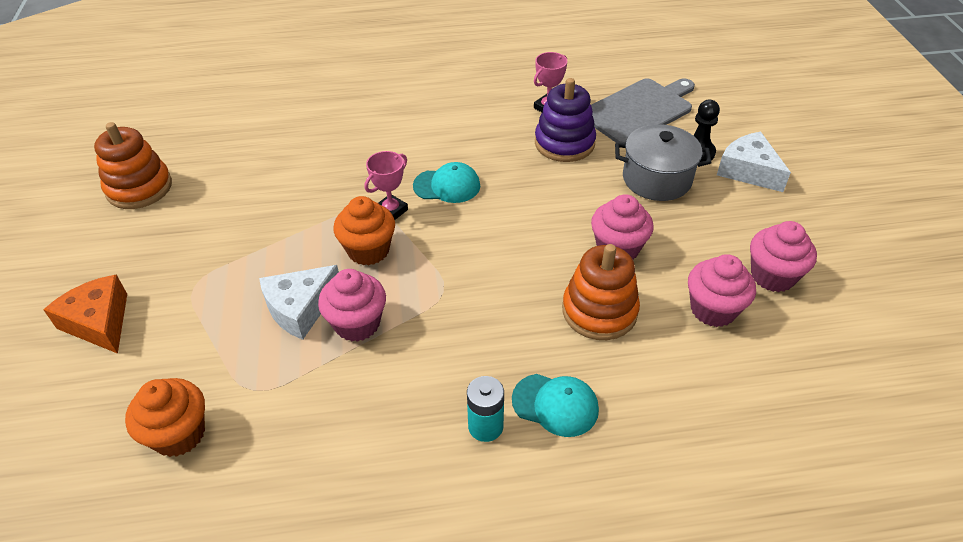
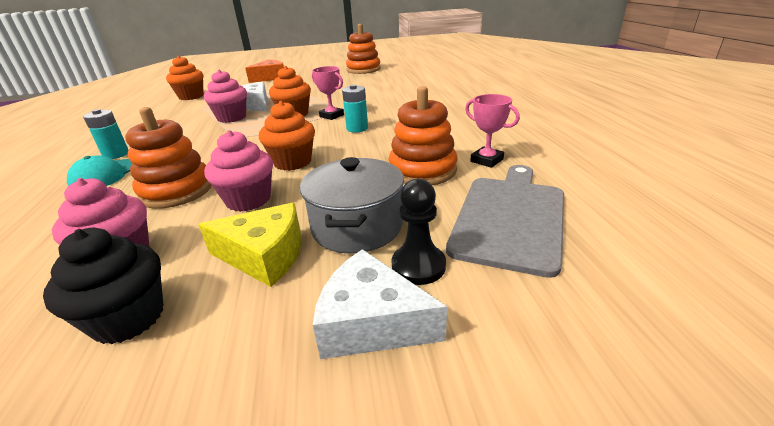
camera: 90 degrees right, 15 degrees down
(447, 186) = (357, 128): turquoise cap -> turquoise battery
(536, 229) = (292, 162): none -> orange cupcake
(564, 143) = (422, 170): purple stacking toy -> orange stacking toy
(639, 110) = (510, 217): grey cutting board -> grey cutting board turned 120 degrees counterclockwise
(698, 223) = (264, 255): none -> yellow cheese
(748, 171) = (371, 322): white cheese -> white cheese turned 120 degrees counterclockwise
(772, 276) = (129, 318): pink cupcake -> black cupcake

